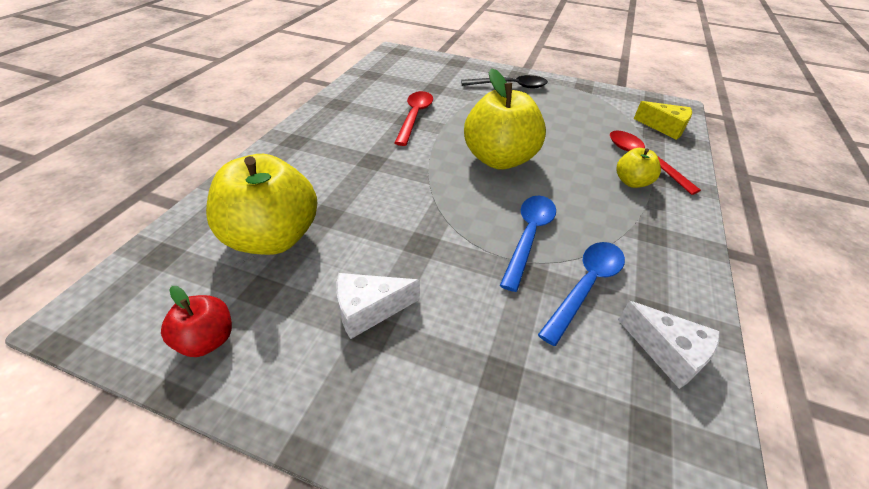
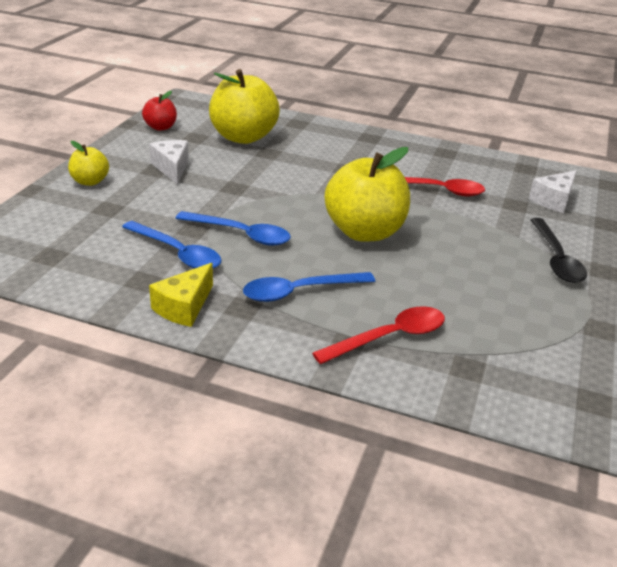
camera: 90 degrees right, 10 degrees down
(610, 199) = (300, 291): none -> blue spoon
(631, 182) = (336, 315): yellow apple -> yellow apple (90, 181)
(665, 128) = (493, 386): yellow cheese -> yellow cheese (184, 307)
(667, 352) = (102, 278): white cheese -> white cheese (553, 200)

